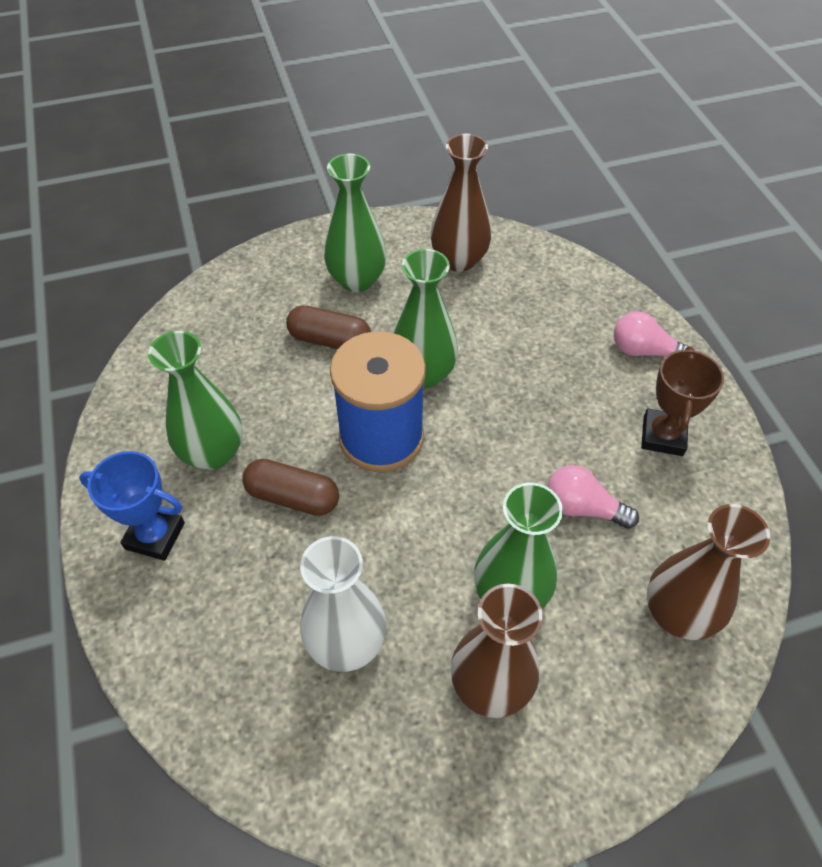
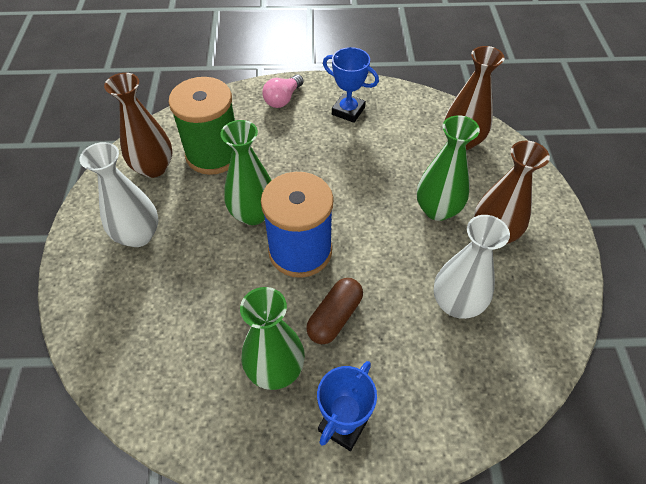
camera: 75 degrees left, 0 degrees up
(330, 340) = (193, 266): brown capsule -> none
(357, 280) = (138, 235): green vase -> white vase
(504, 307) = (213, 154): none -> green spool
(583, 508) = (387, 160): pink light bulb -> none
(662, 436) = (348, 111): brown trophy -> blue trophy

